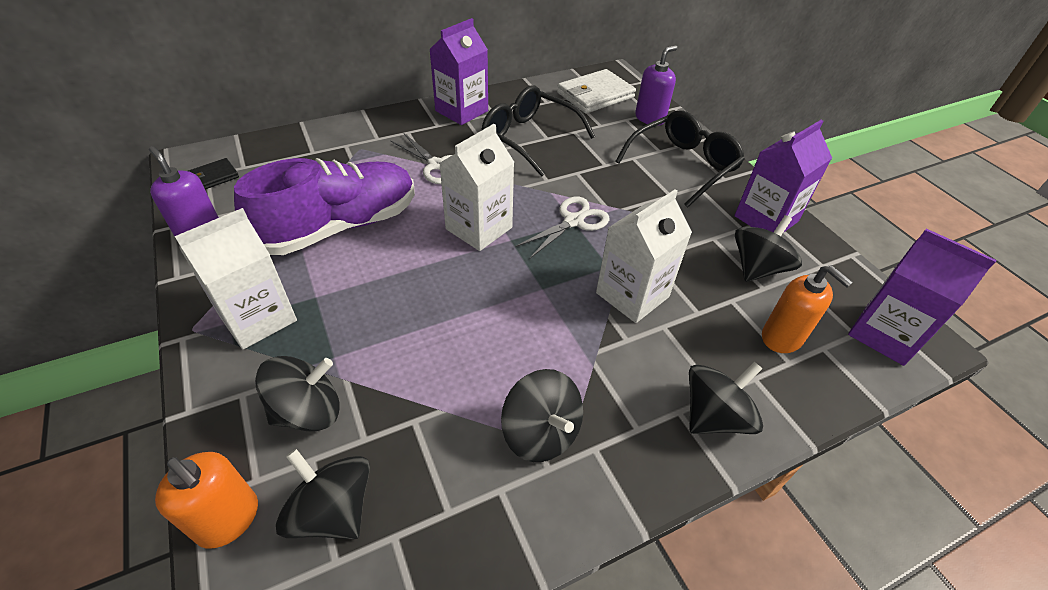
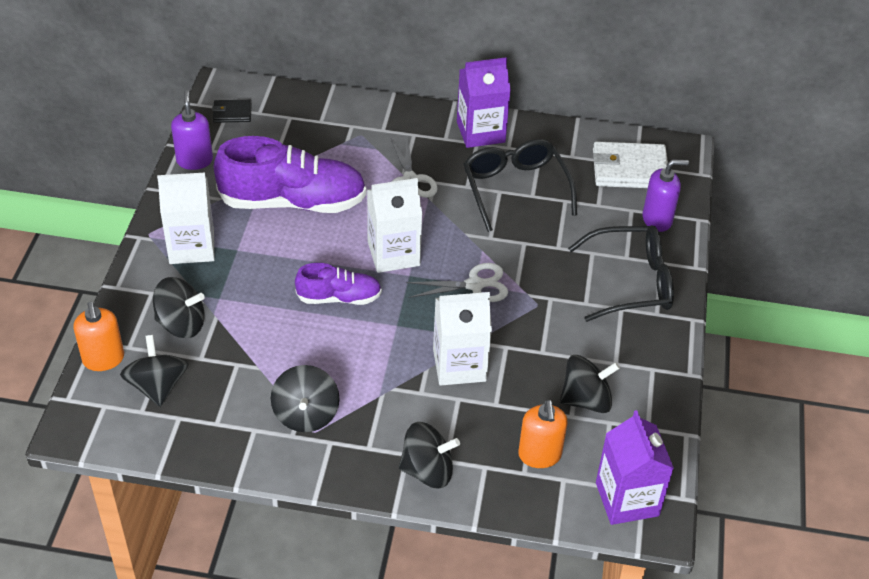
camera: 35 degrees right, 0 degrees up
(464, 291) = (339, 298): none -> purple shoe
(766, 219) = (648, 366): purple carton -> none

